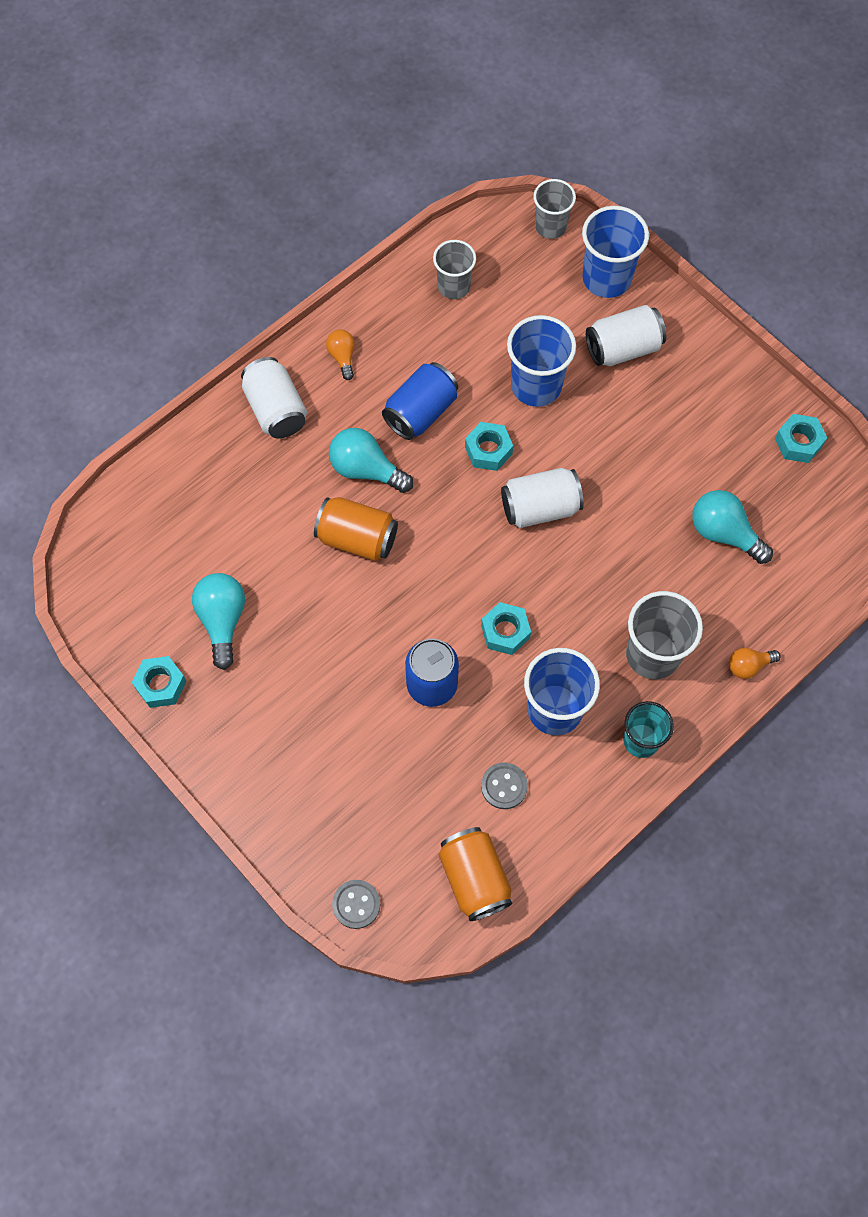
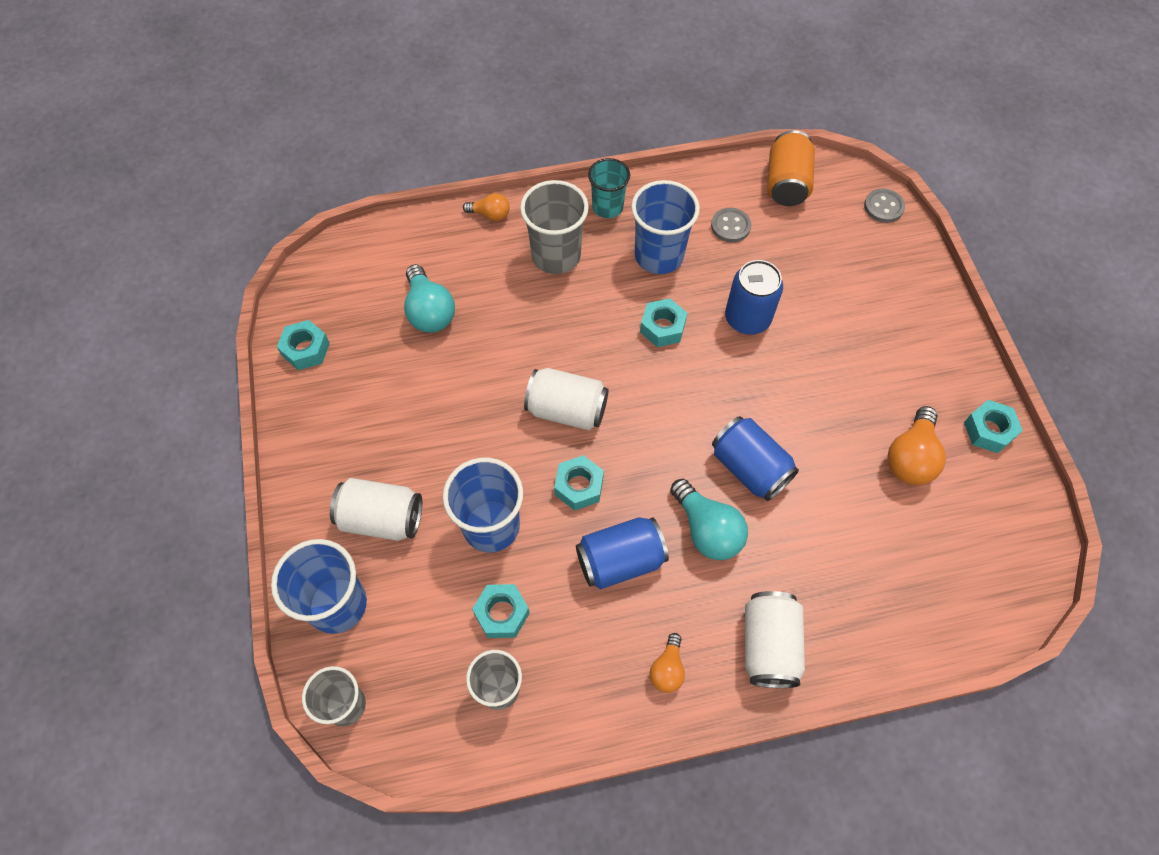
camera: 150 degrees left, 5 degrees down
(222, 620) = (910, 457): turquoise light bulb -> orange light bulb
(357, 538) = (749, 468): orange can -> blue can
(485, 332) = (502, 613): none -> turquoise nut

